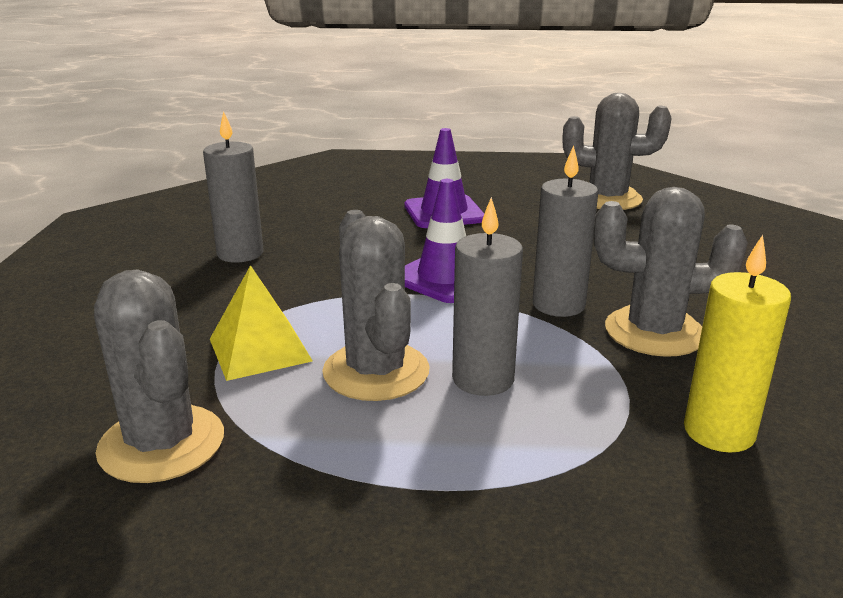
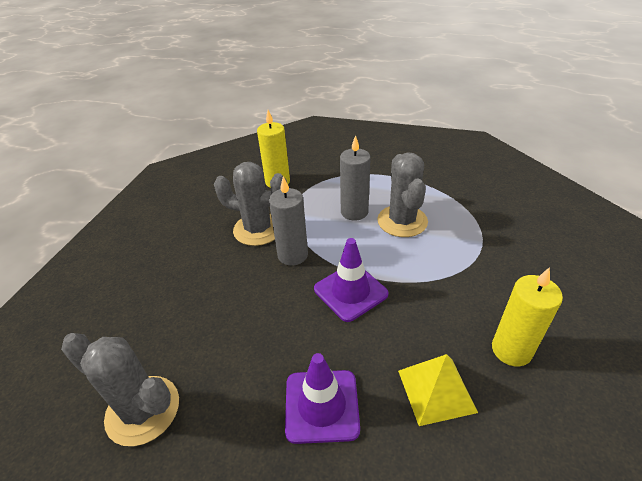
camera: 165 degrees left, 15 degrees up
(162, 444) = (487, 197): grey cactus -> none
(240, 253) = (511, 350): grey candle -> yellow candle
(260, 349) = (462, 241): yellow pyramid -> yellow pyramid (436, 391)

